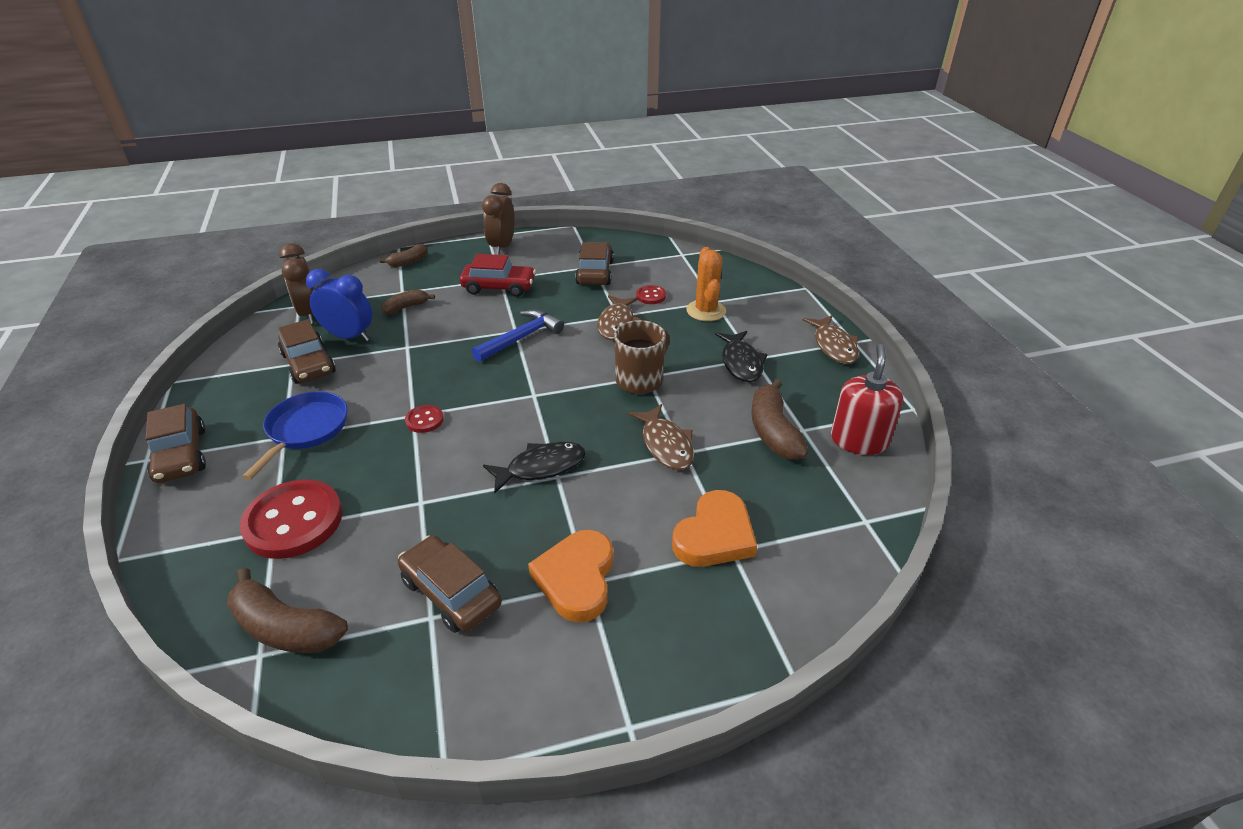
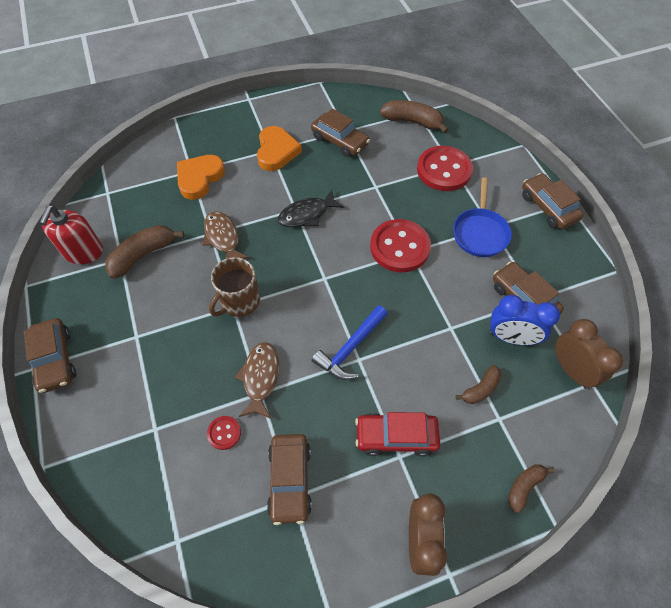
camera: 175 degrees right, 20 degrees up
(424, 420) = (399, 247): red button -> red button, size x2.18
(706, 311) = (167, 409): orange cactus -> none
(741, 363) = (149, 329): black fish -> none
(773, 431) = (143, 255): brown banana -> brown banana turned 120 degrees counterclockwise
(834, 346) = (55, 359): brown fish -> brown car

